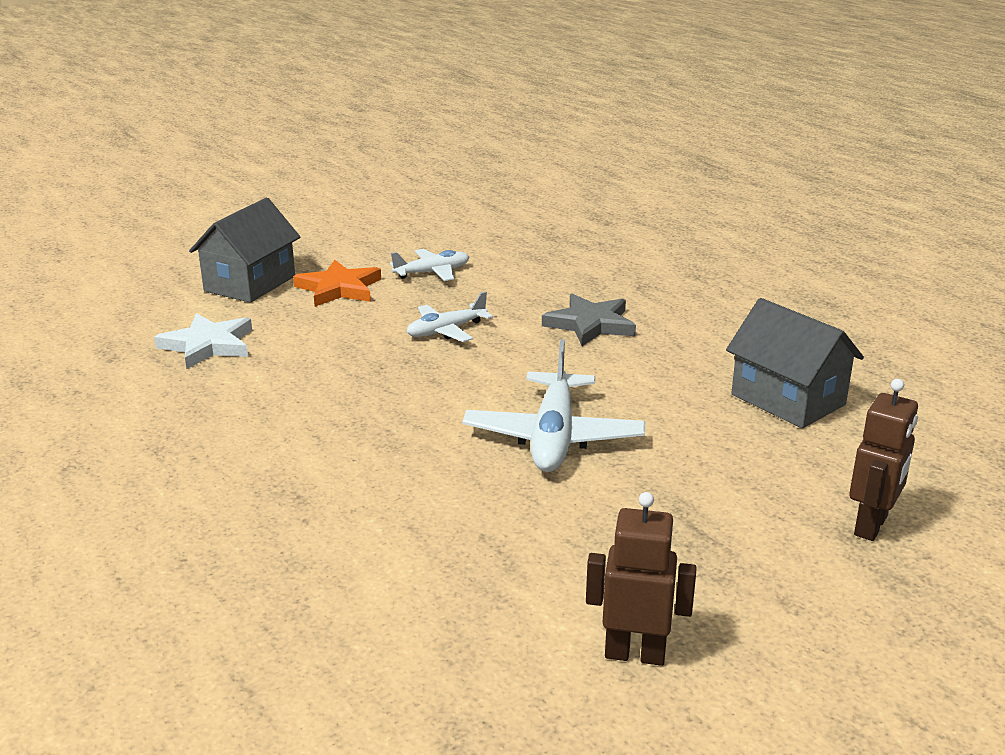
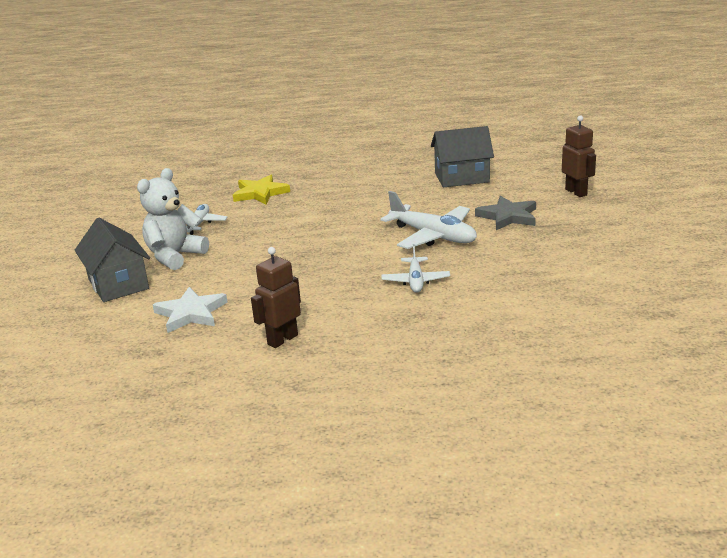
camera: 55 degrees left, 0 degrees up
(339, 288) = (175, 256): orange star -> white teddy bear
(446, 331) = (281, 236): white plane -> white plane (415, 281)
(556, 277) = (260, 193): none -> yellow star
(590, 324) = (329, 199): grey star -> grey star (508, 216)
(635, 654) = (622, 261): brown robot -> brown robot (282, 339)

